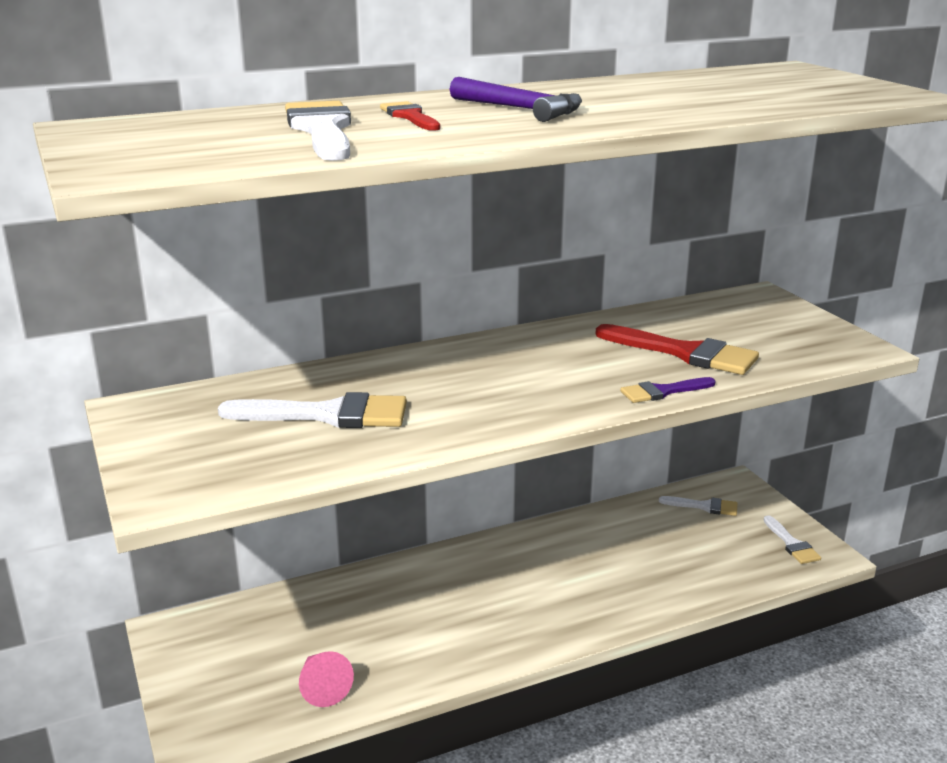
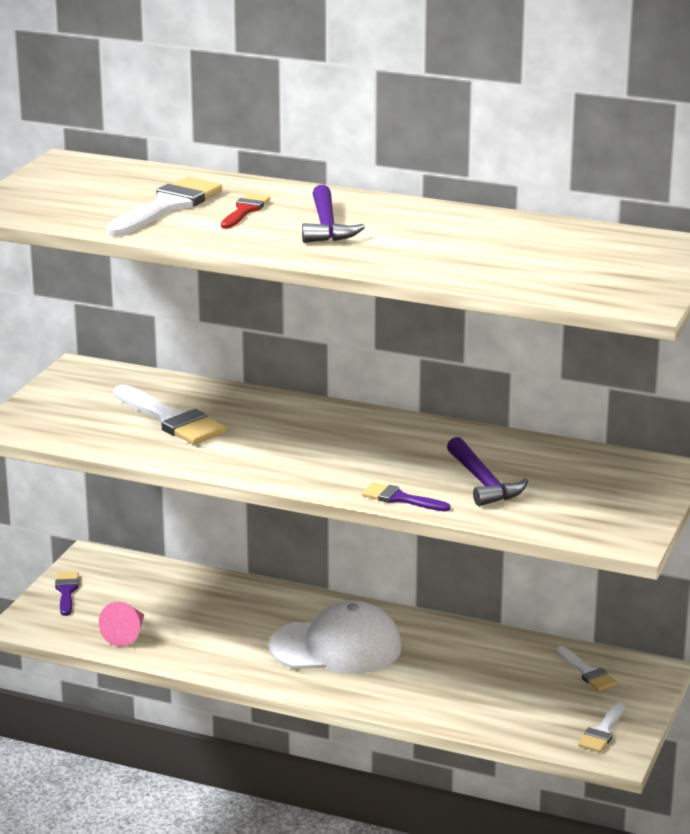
camera: 45 degrees right, 0 degrees up
(193, 679) = (66, 591): none -> purple brush
(516, 588) = (336, 647): none -> white cap
(684, 353) = (483, 482): red brush -> purple hammer

